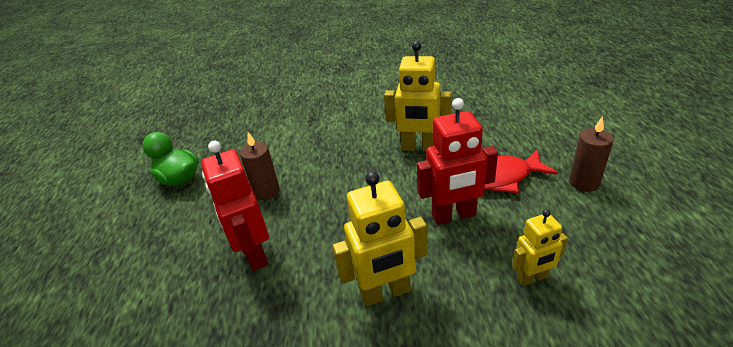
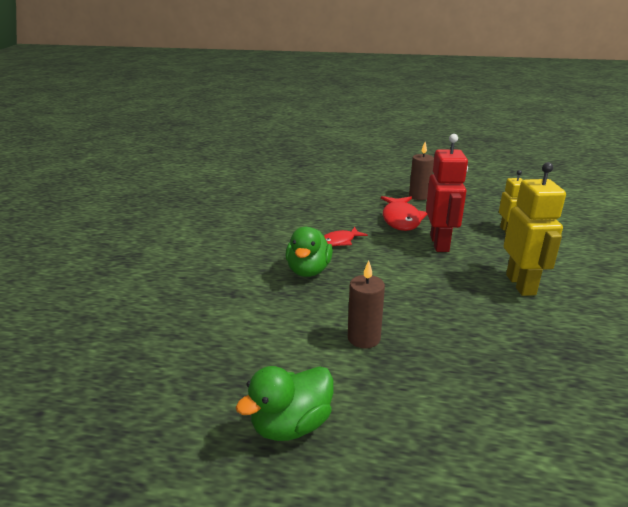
camera: 80 degrees left, 10 degrees down
(254, 254) = (468, 352): red robot -> none
(357, 143) = (308, 271): none -> green duck
(419, 148) = (339, 241): yellow robot -> red fish

